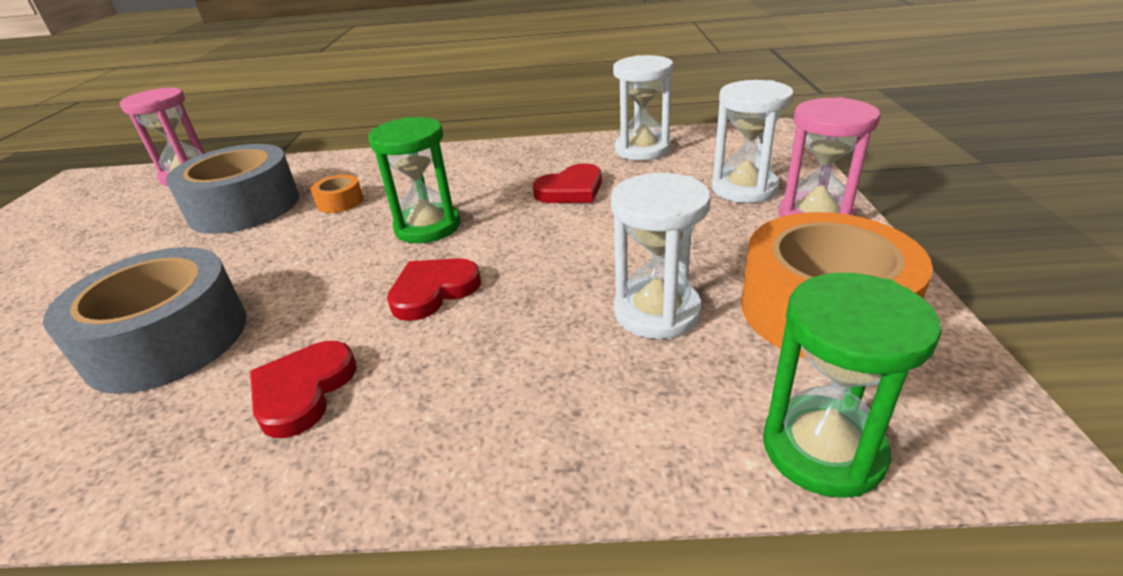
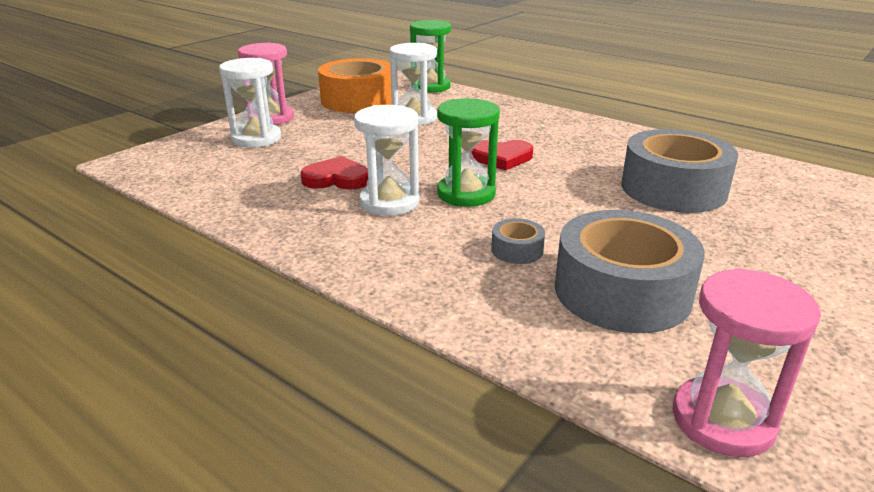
camera: 145 degrees left, 5 degrees down
(303, 391) = (593, 145): red heart -> none
(340, 202) = (517, 250): orange tape -> grey tape
(642, 150) = (224, 186): white hourglass -> white hourglass (389, 202)

